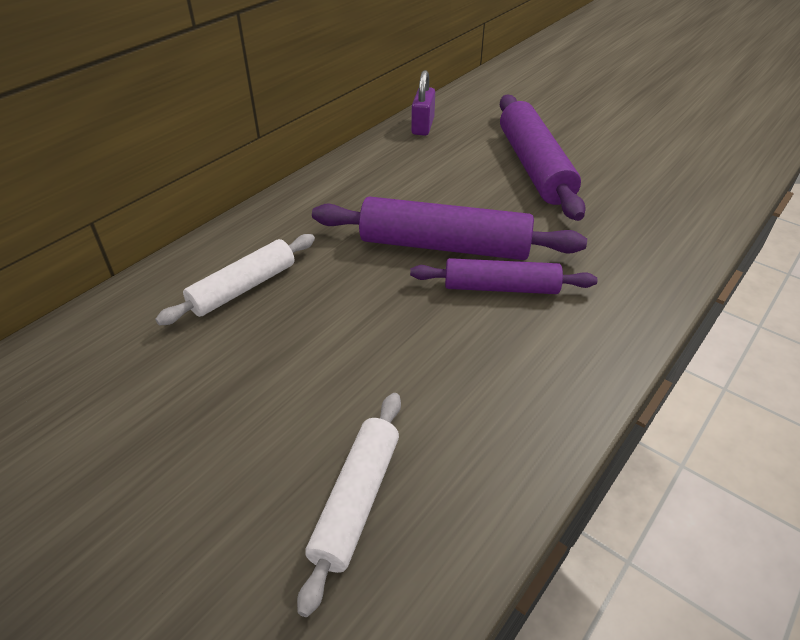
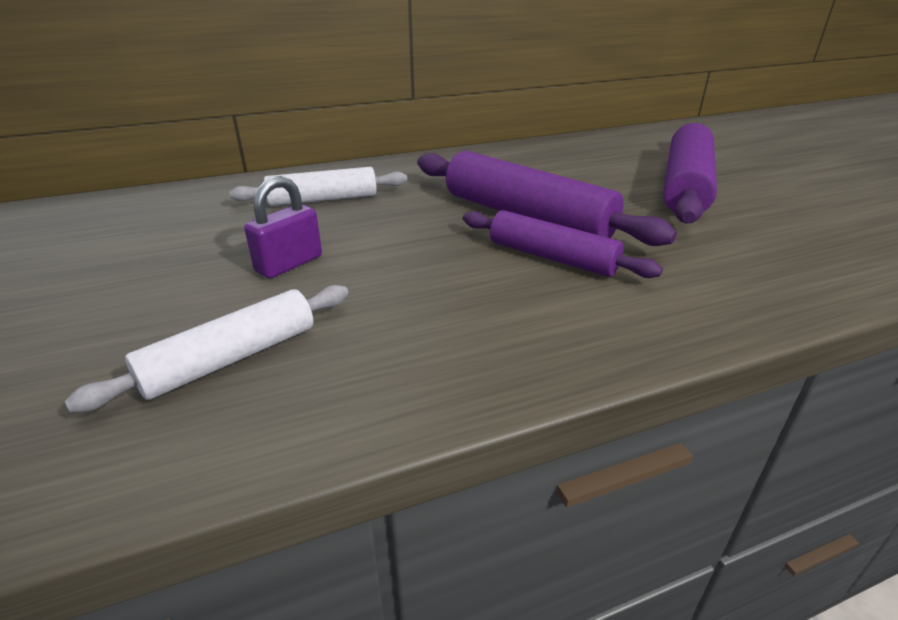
camera: 30 degrees right, 10 degrees down
(422, 126) = (594, 142): purple padlock -> purple padlock (289, 264)

